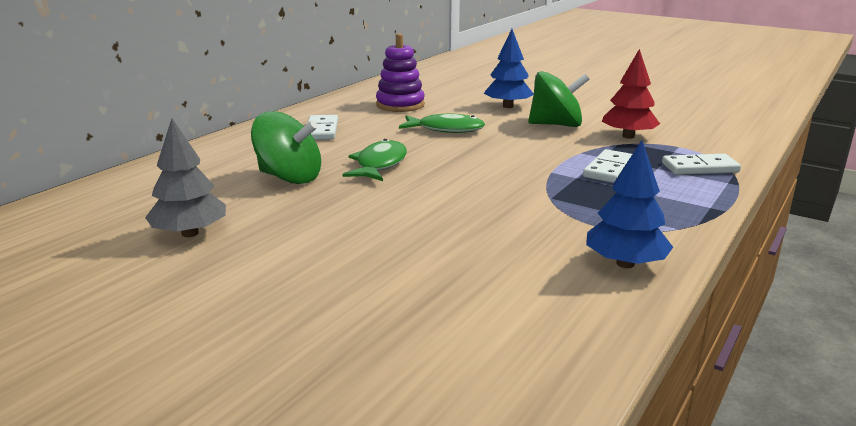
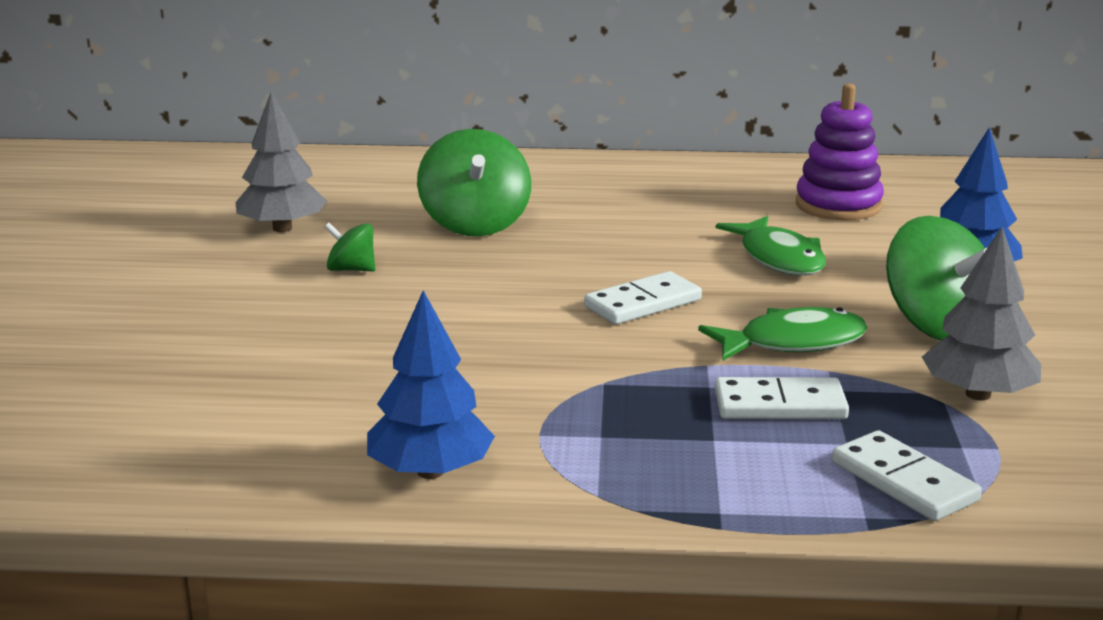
camera: 60 degrees right, 0 degrees up
(304, 226) = (351, 269): none -> green spinning top
(321, 130) = (654, 193): white domino -> white domino (642, 303)
(379, 165) = (579, 256): green fish -> green fish (792, 343)
(628, 136) = (977, 394): red tree -> grey tree

